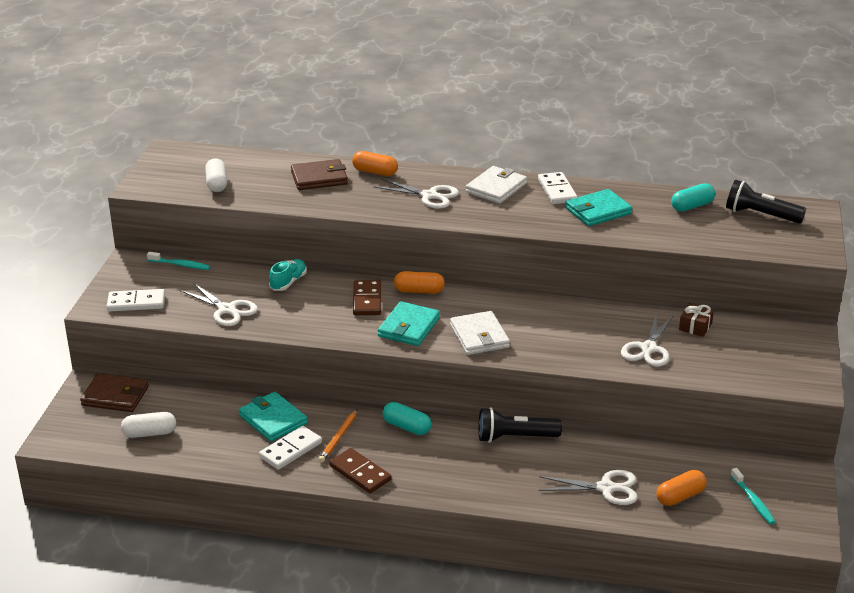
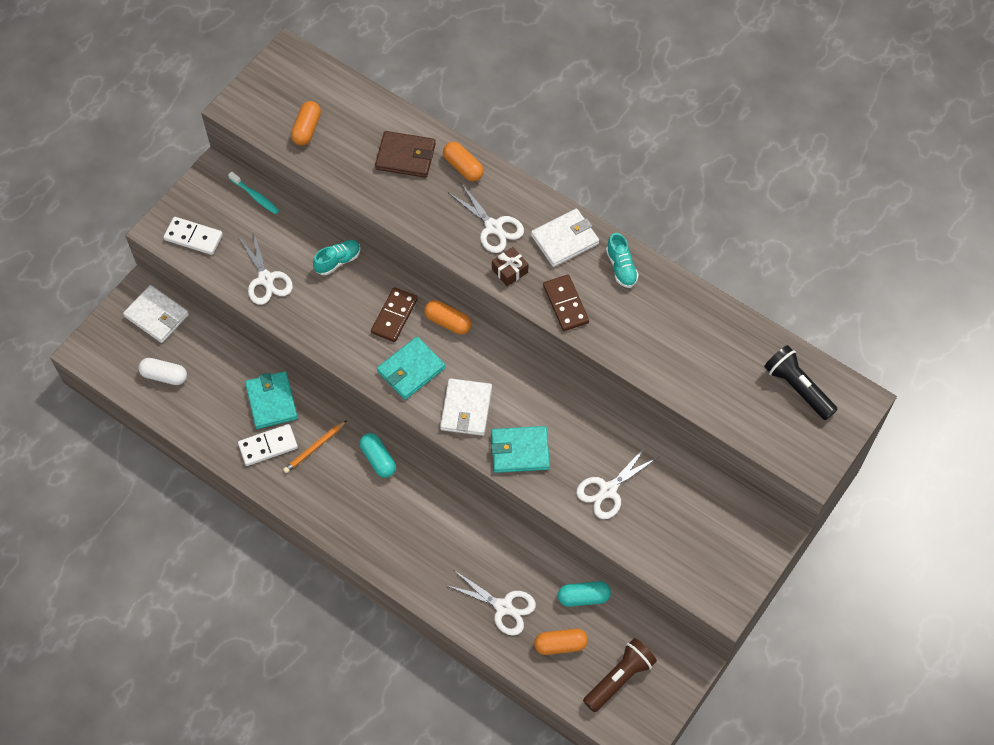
camera: 25 degrees right, 30 degrees up
(115, 396) = (157, 316): brown wallet -> white wallet
(216, 184) = (307, 129): white capsule -> orange capsule
(360, 473) = (310, 499): brown domino -> brown domino (566, 304)
(515, 437) = (462, 512): black flashlight -> none
(557, 190) = (621, 267): white domino -> turquoise shoe
(598, 211) = (641, 316): turquoise wallet -> turquoise wallet (520, 451)
(692, 206) = (738, 346): turquoise capsule -> turquoise capsule (583, 597)
(695, 326) = (671, 478): brown gift -> brown gift (509, 270)
(753, 501) = (619, 678): turquoise toothbrush -> brown flashlight

